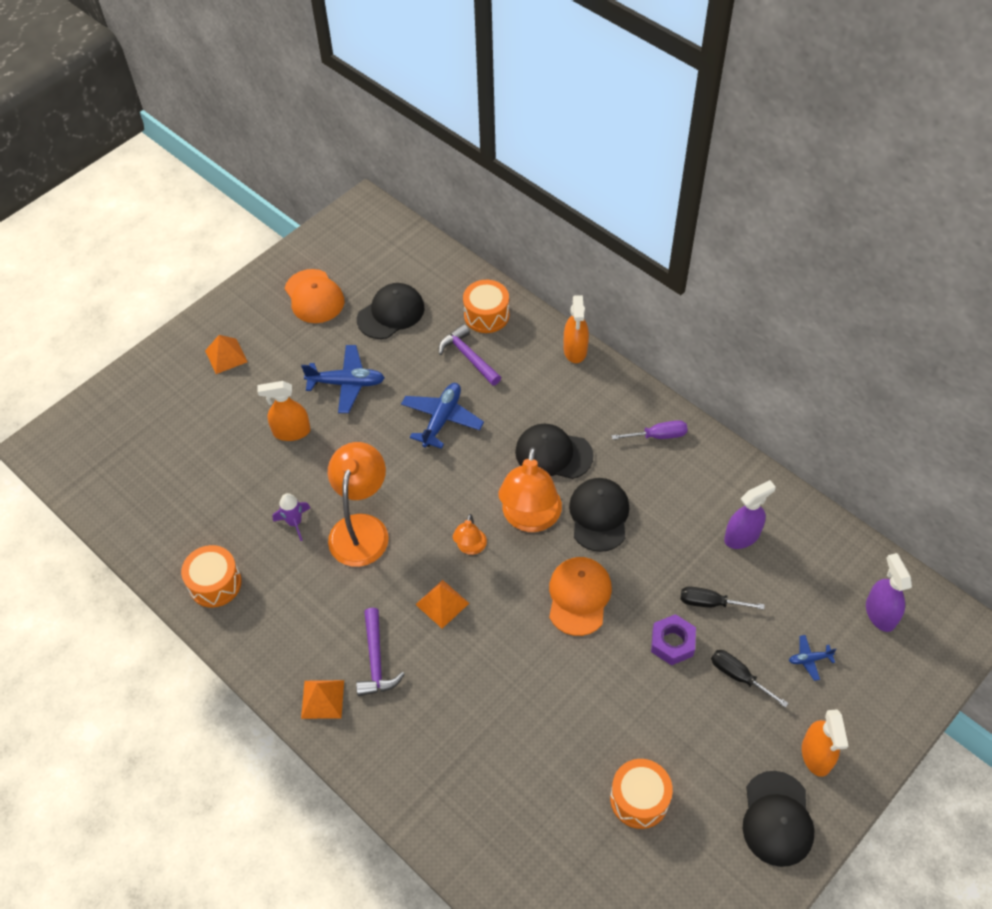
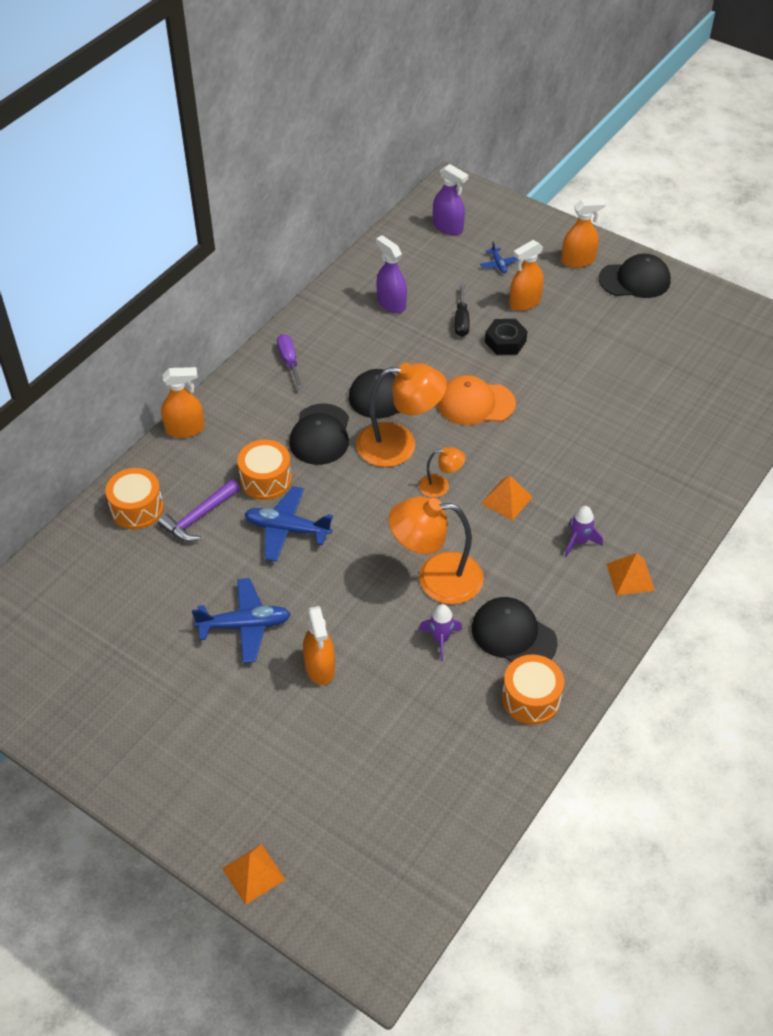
camera: 100 degrees left, 5 degrees down
(226, 356) = (210, 765): orange pyramid -> orange pyramid (253, 873)
(314, 296) = (107, 685): orange cap -> none
(346, 383) = (245, 625): blue plane -> blue plane turned 90 degrees clockwise
(376, 660) = (579, 542): purple hammer -> purple rocket
(391, 313) = (135, 599): black cap -> black cap (513, 635)
(639, 799) = (647, 354): orange drum -> orange drum (266, 480)
(672, 643) = (505, 342): purple nut -> black nut
(738, 676) = (525, 302): black screwdriver -> orange spray bottle
(880, 613) = (448, 227): purple spray bottle -> purple spray bottle turned 120 degrees counterclockwise

